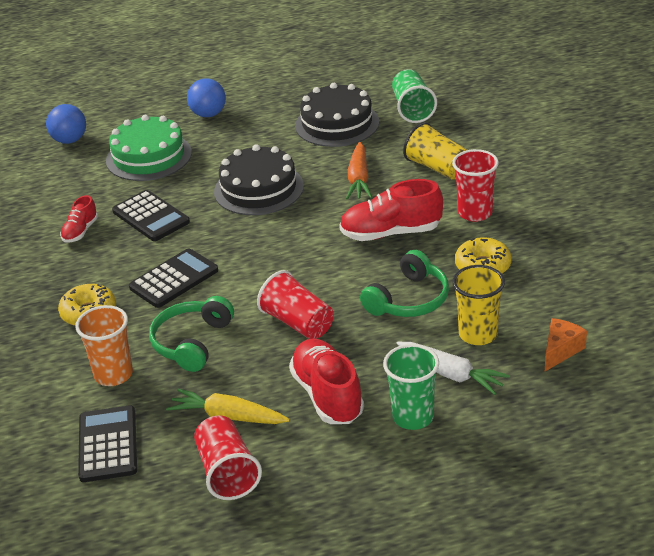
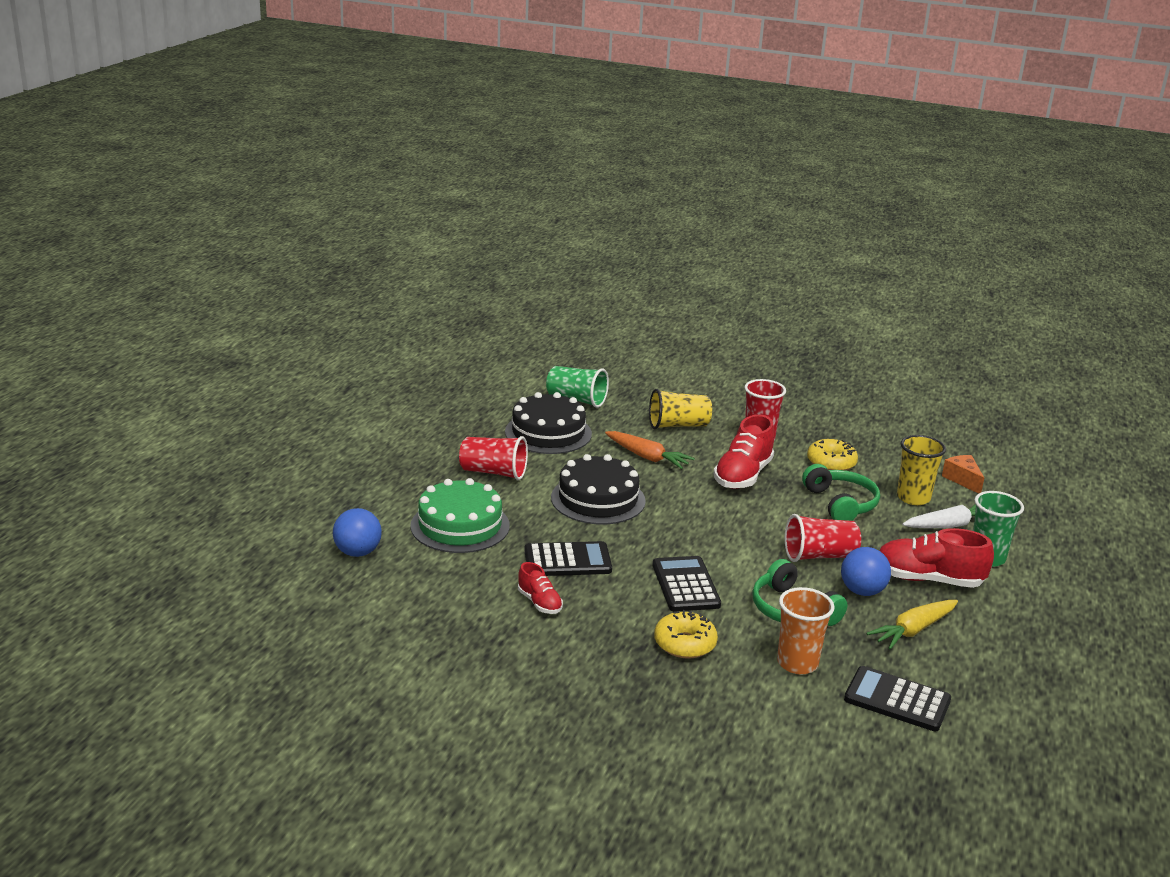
camera: 60 degrees left, 10 degrees down
(208, 114) = (434, 474): blue ball -> blue ball (862, 591)
(227, 472) = (985, 656): red cup -> red cup (493, 472)

